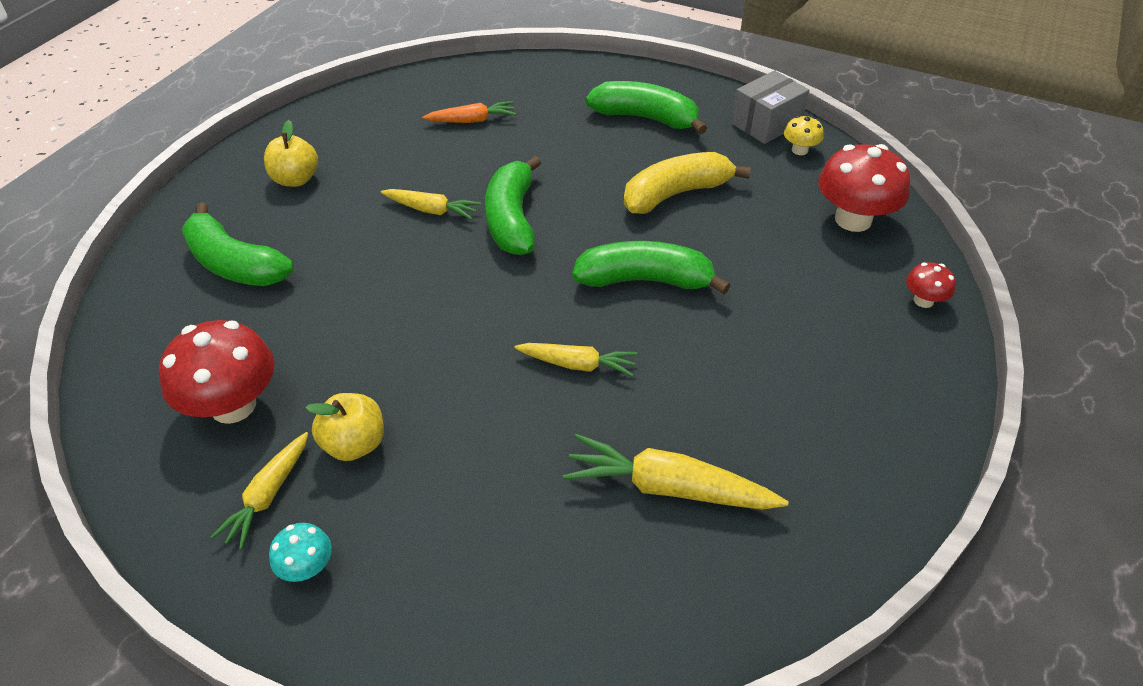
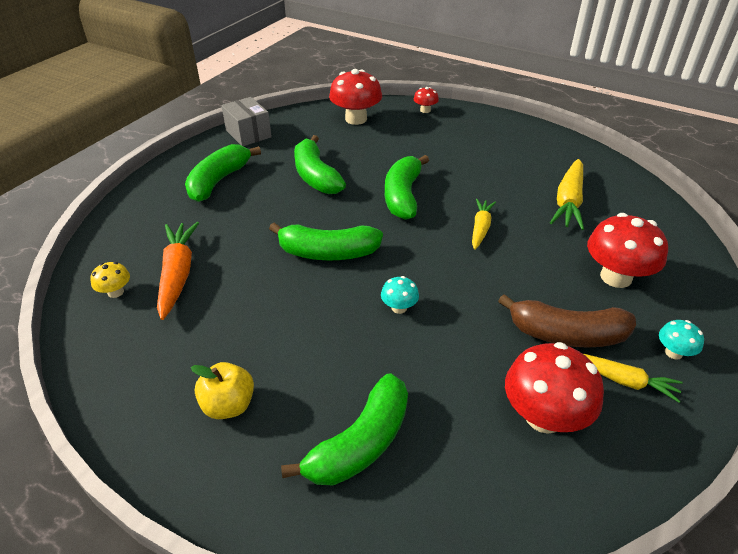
camera: 85 degrees left, 5 degrees down
(354, 444) = (567, 334): yellow apple -> brown banana
(414, 284) = (399, 307): none -> turquoise mushroom
(431, 210) = (305, 299): yellow carrot -> none
(469, 524) = (616, 277): none -> red mushroom
(472, 120) = (178, 274): orange carrot -> orange carrot, size x1.59
(675, 194) = (316, 176): yellow banana -> green banana
(799, 150) = (283, 126): yellow mushroom -> yellow mushroom (115, 292)

